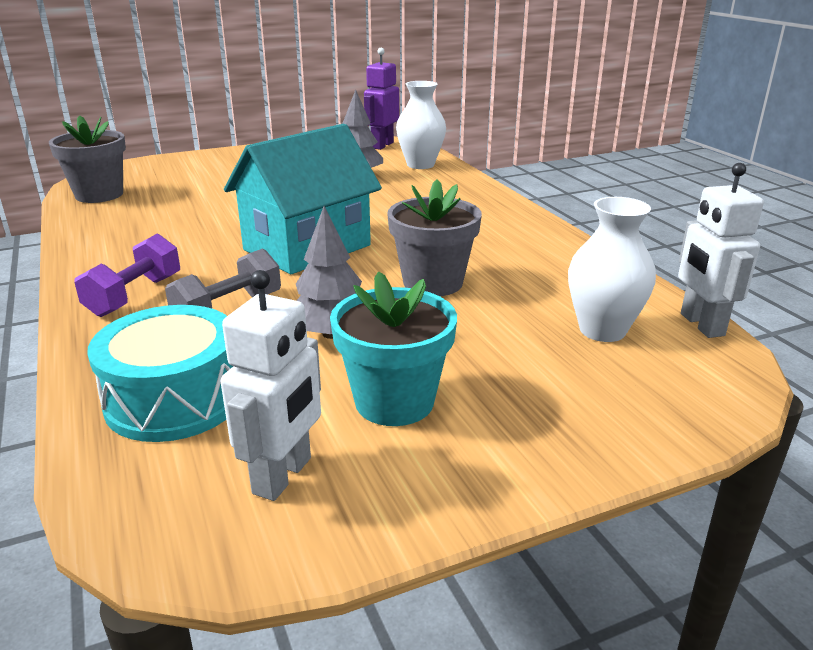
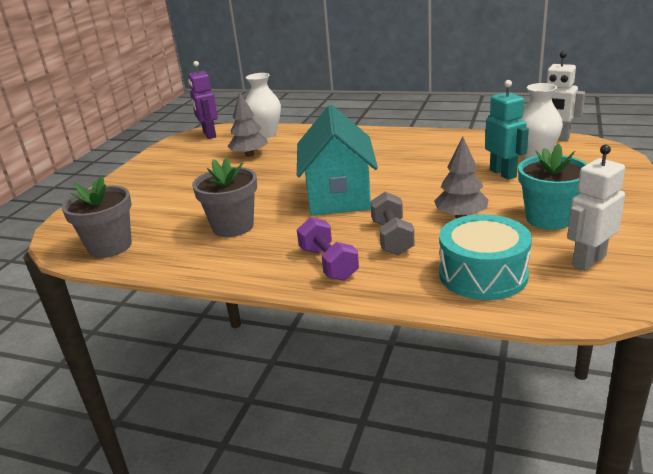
camera: 45 degrees left, 0 degrees up
(283, 476) = (588, 261): white robot -> white robot turned 105 degrees counterclockwise
(433, 283) = (436, 176): grey flower pot -> grey flower pot (233, 226)
(506, 323) = (503, 173): none -> turquoise robot

